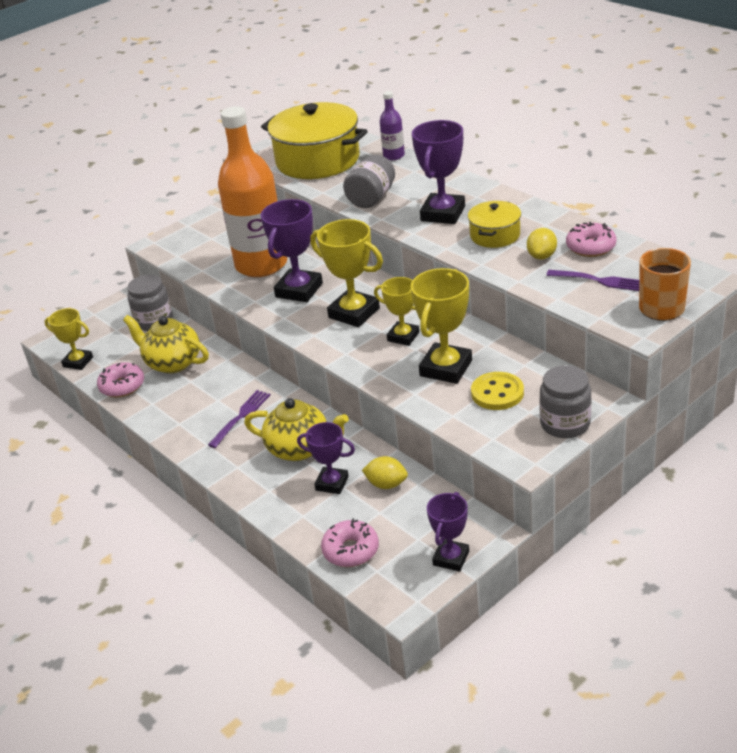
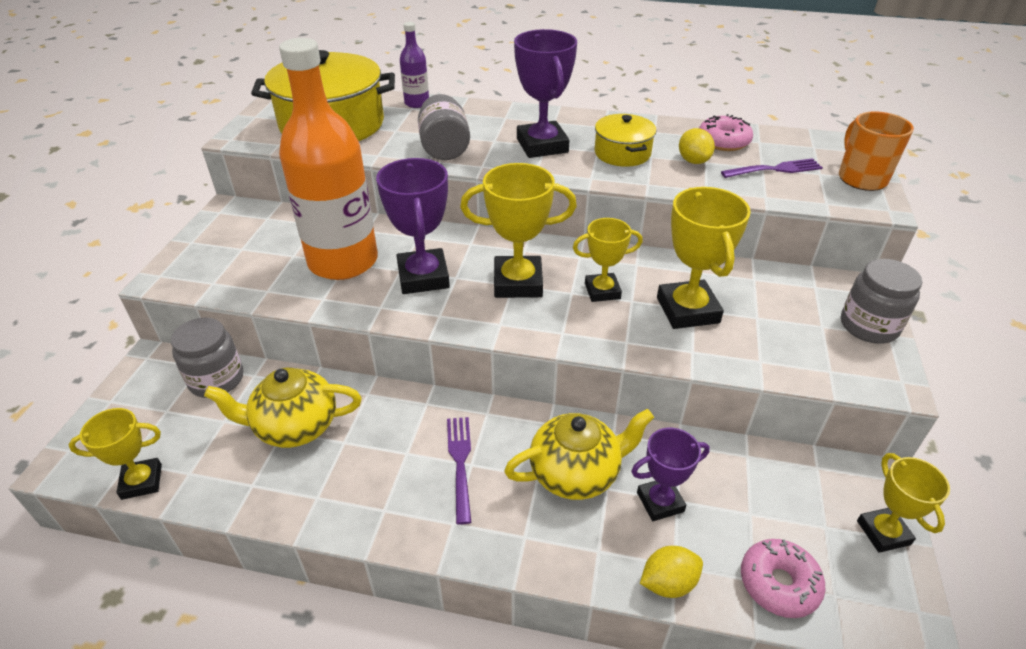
camera: 40 degrees left, 5 degrees up
(122, 386) = (247, 490): pink donut -> none
(386, 484) = (718, 473): yellow lemon -> yellow lemon (668, 583)
(451, 558) = (883, 532): purple trophy -> yellow trophy
(497, 393) = (769, 318): yellow button -> none

